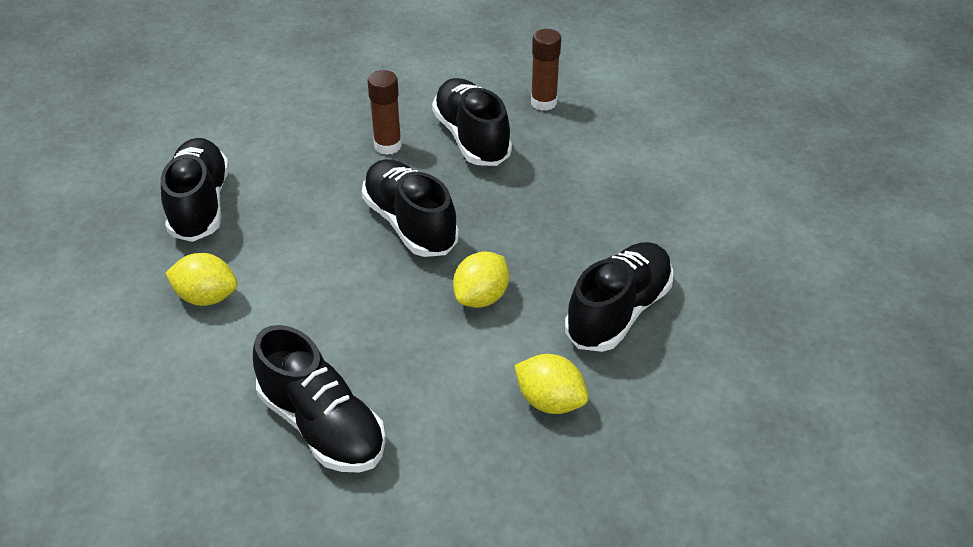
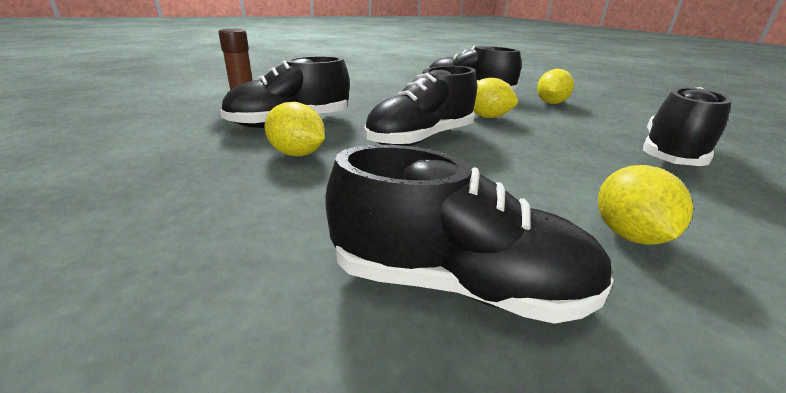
camera: 100 degrees left, 15 degrees down
(200, 205) = (456, 283): black shoe -> black shoe turned 150 degrees counterclockwise
(388, 146) = (297, 154): brown glue stick -> yellow lemon

